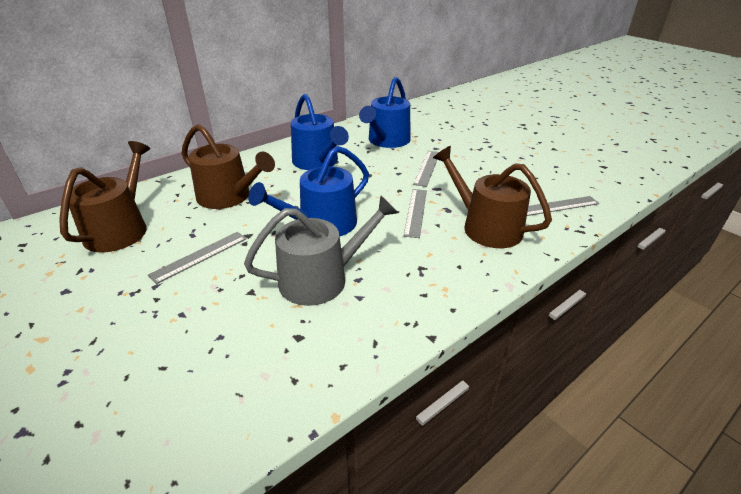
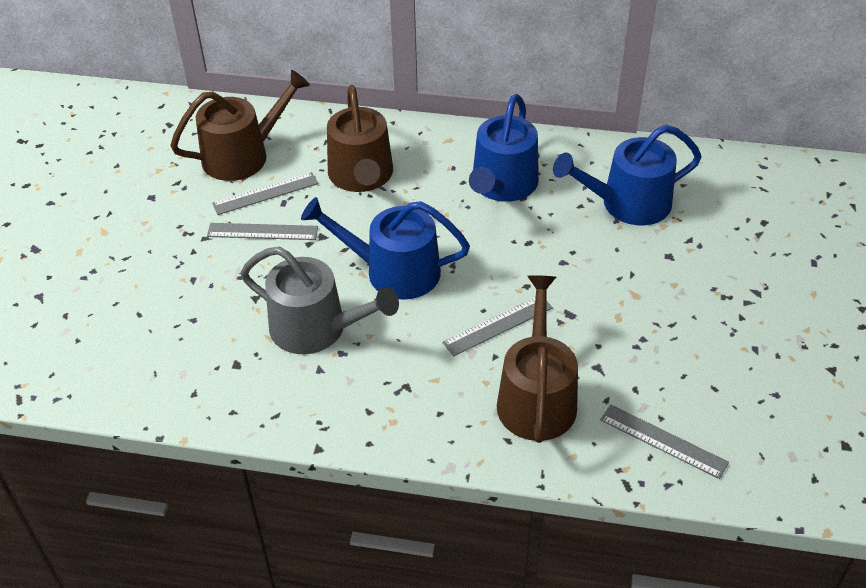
camera: 50 degrees right, 10 degrees up
(427, 168) = (607, 278): grey ruler -> grey ruler (265, 193)

